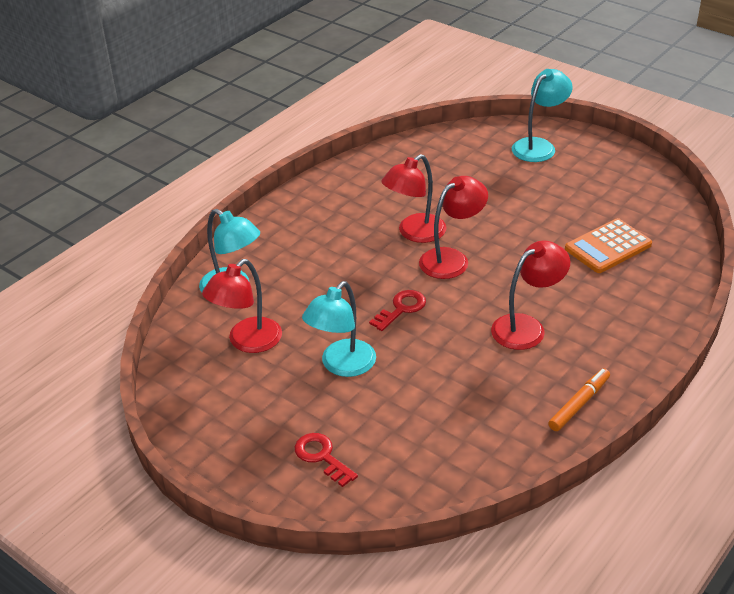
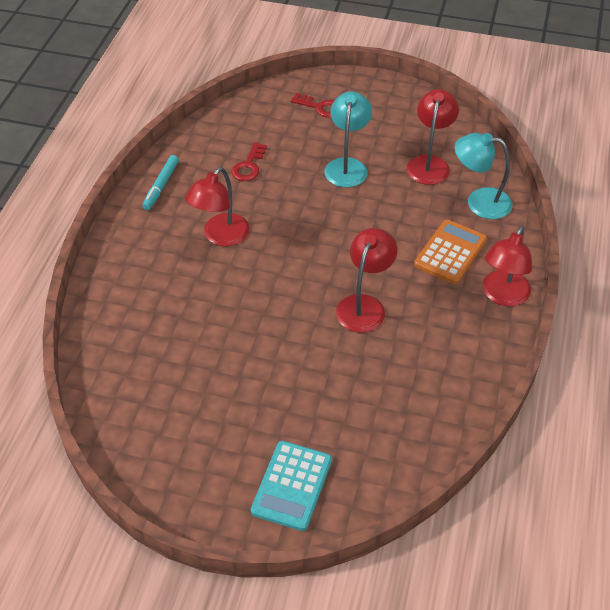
camera: 155 degrees right, 10 degrees up
(401, 309) = (331, 224): red key -> red key (249, 166)
(452, 259) = (314, 286): red lamp -> red lamp (502, 296)
(539, 146) = (292, 485): turquoise lamp -> turquoise calculator
(579, 404) = (161, 186): orange marker -> turquoise marker
(608, 247) = (171, 345): orange calculator -> orange calculator (450, 252)

